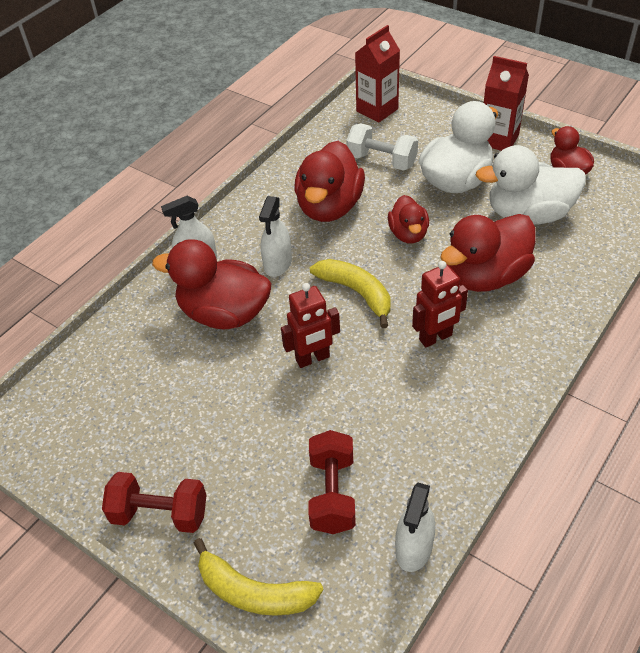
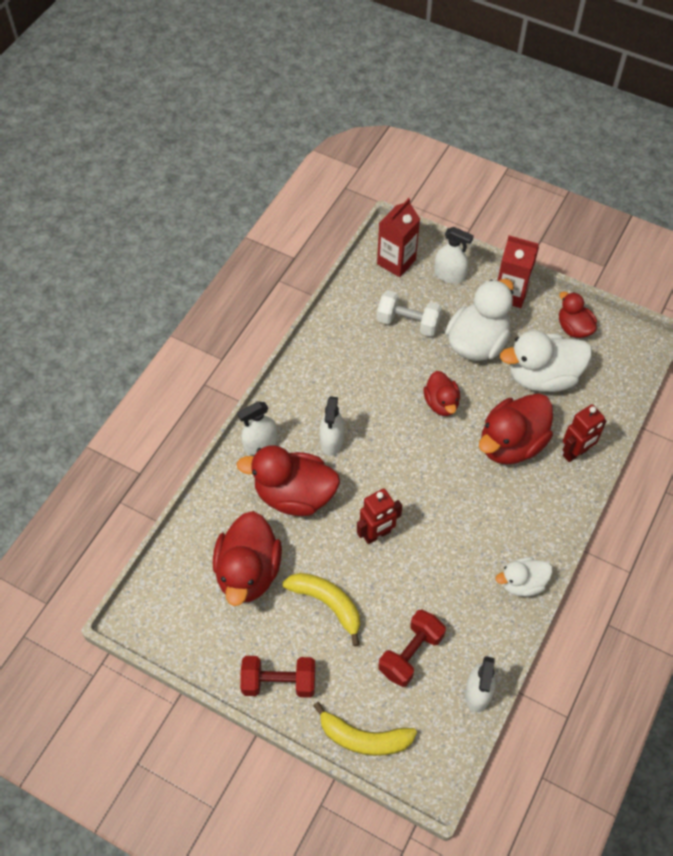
camera: 10 degrees left, 10 degrees up
(329, 207) = (368, 377): red duck -> red duck (248, 572)
(332, 493) = (410, 654): red dumbbell -> red dumbbell turned 45 degrees clockwise
(356, 293) = (404, 467): yellow banana -> yellow banana (327, 603)
(433, 122) = (449, 275): none -> white spray bottle
(436, 338) = (475, 507): red robot -> red robot (575, 453)
(485, 423) = (522, 583): none -> white duck

